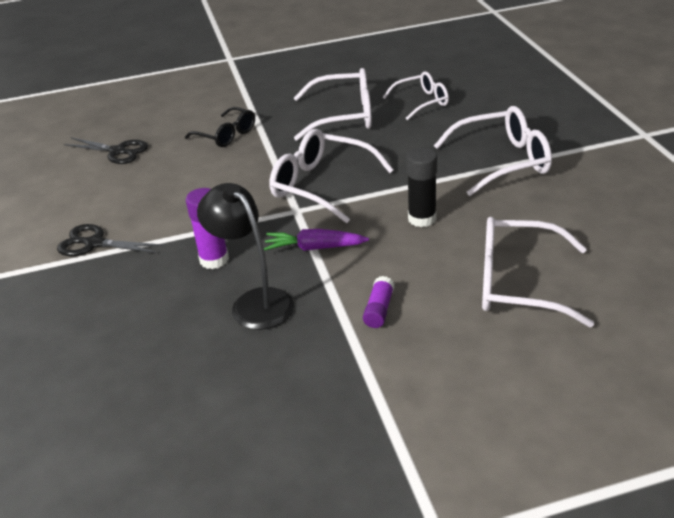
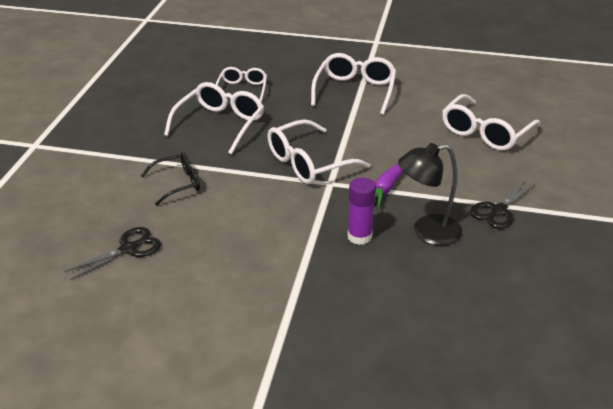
camera: 65 degrees left, 0 degrees up
(94, 243) = (276, 294): black scissors -> black scissors (498, 210)
(379, 310) = (474, 186): purple glue stick -> none
(422, 219) = (390, 139): black glue stick -> none

